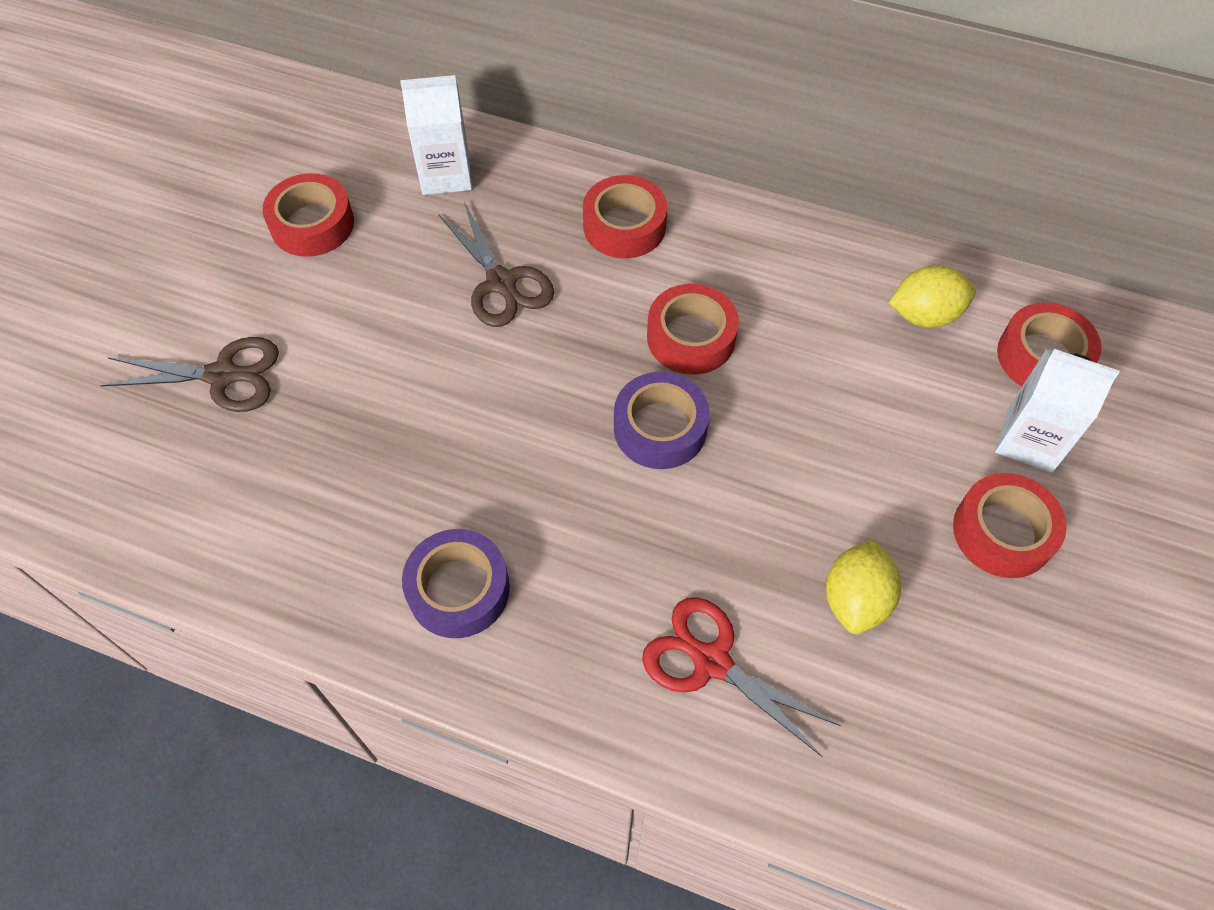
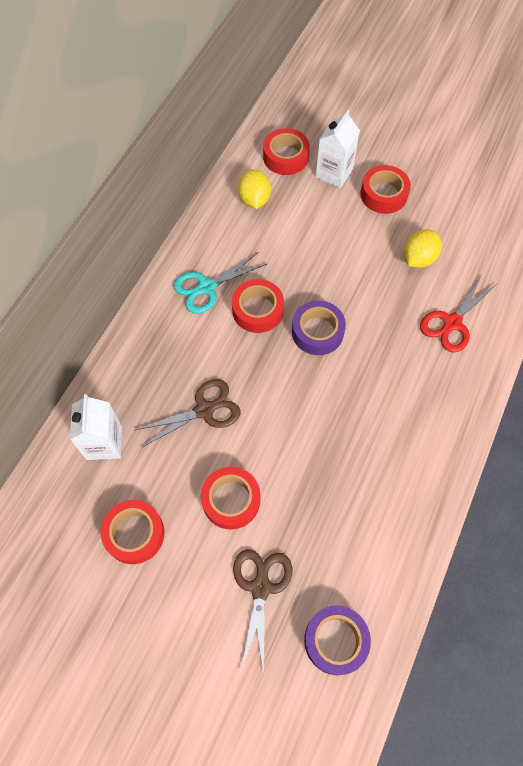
camera: 85 degrees left, 5 degrees up
(458, 589) = (415, 439): purple tape -> purple tape (335, 640)
(624, 226) = (168, 337): red tape -> red tape (231, 500)
(724, 264) = (207, 287): none -> turquoise scissors
(855, 599) = (418, 258): yellow lemon -> yellow lemon turned 75 degrees counterclockwise

